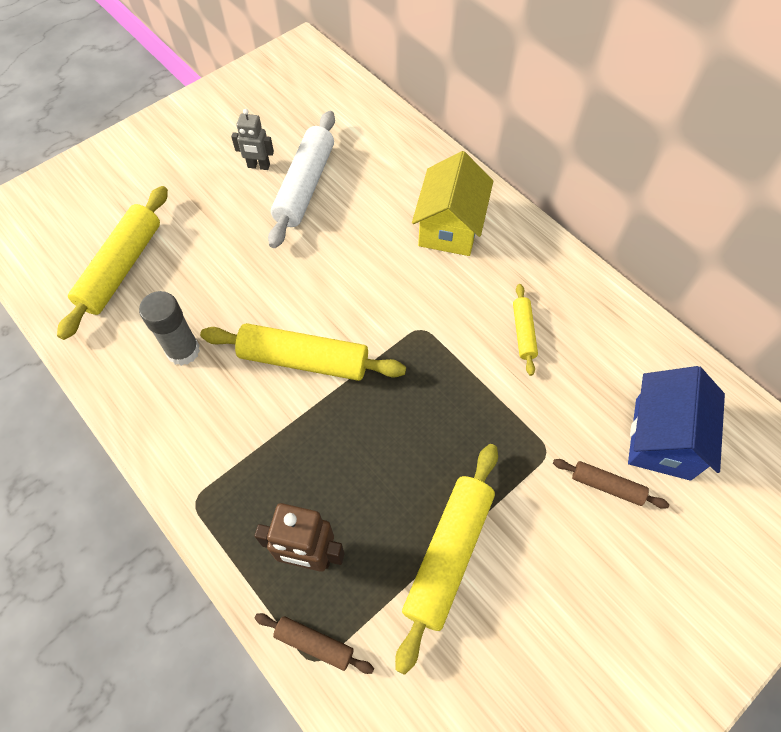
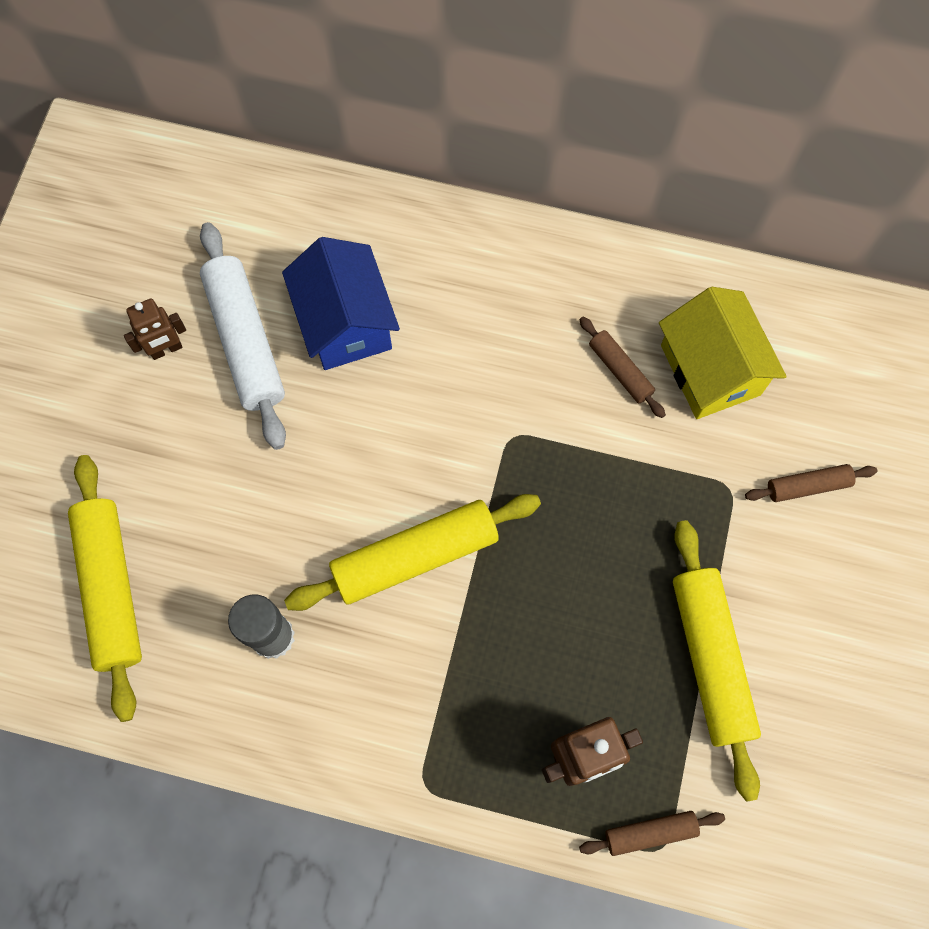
camera: 35 degrees left, 10 degrees up
(258, 166) = (166, 349): grey robot -> brown robot
(450, 227) = (453, 290): yellow house -> yellow house (710, 370)
(523, 332) = (620, 370): yellow rolling pin -> brown rolling pin
(662, 438) = (827, 400): blue house -> blue house (345, 323)

